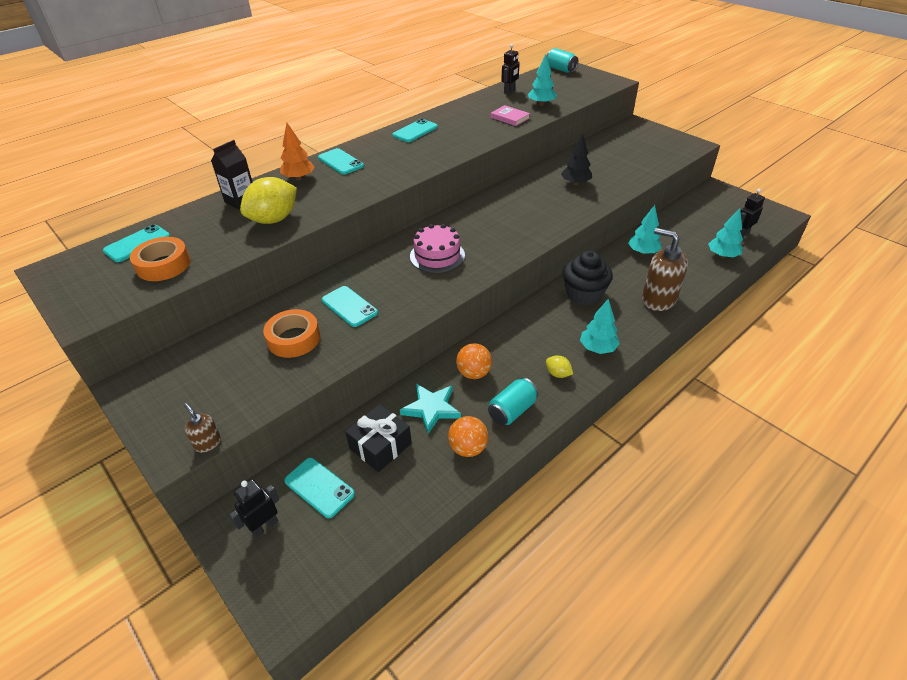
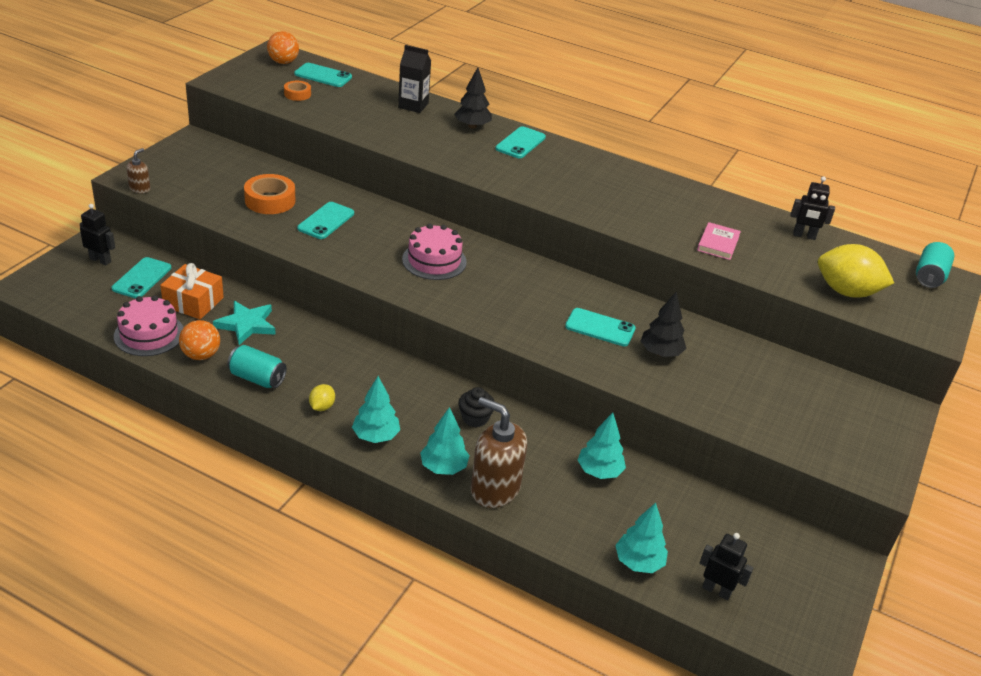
camera: 65 degrees right, 5 degrees down
(163, 265) = (297, 94): orange tape -> orange tape, size x0.58
(274, 219) = (389, 128): yellow lemon -> yellow lemon (846, 292)
(299, 178) = (472, 126): orange tree -> black tree
(380, 446) = (193, 302): black gift -> orange gift
(415, 131) = (626, 178): turquoise phone -> turquoise phone (600, 328)
(422, 488) = (149, 334): none -> pink cake
(474, 373) = (304, 345): orange ball -> orange ball (283, 62)
(541, 104) = (783, 266): turquoise tree -> turquoise tree (443, 467)
(584, 294) = (475, 418): black cupcake -> black cupcake, size x0.58
(658, 299) = (494, 489): brown soap dispenser -> brown soap dispenser turned 75 degrees counterclockwise

